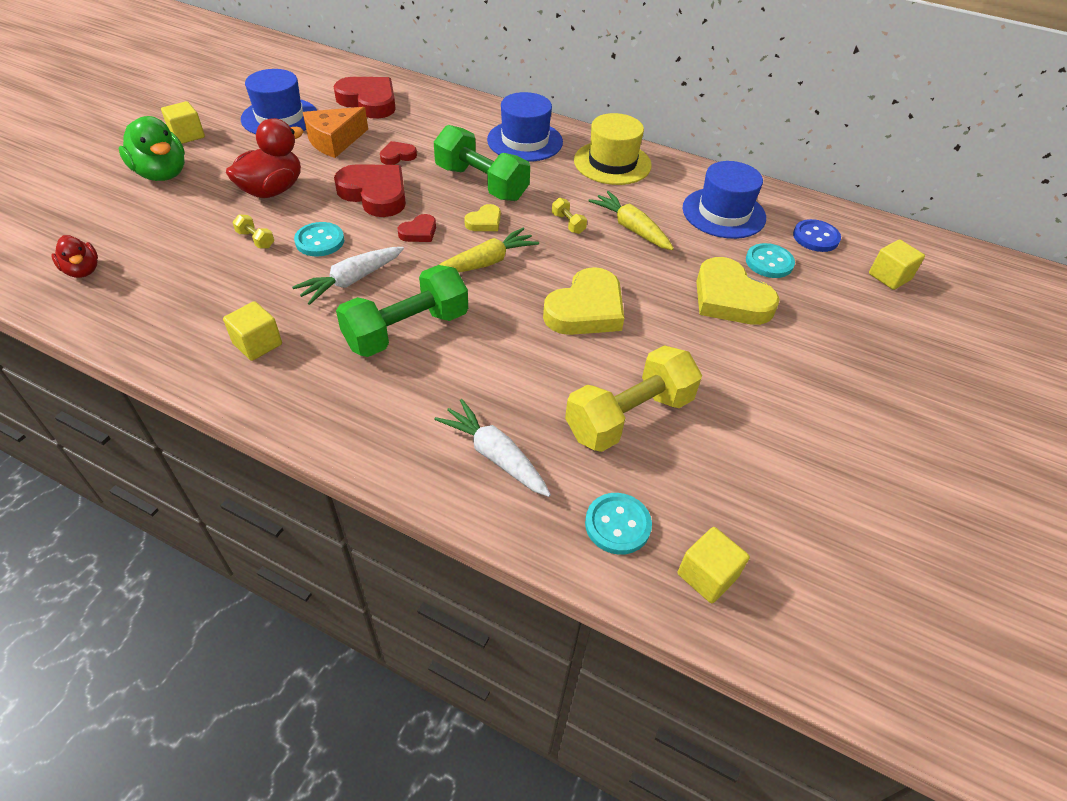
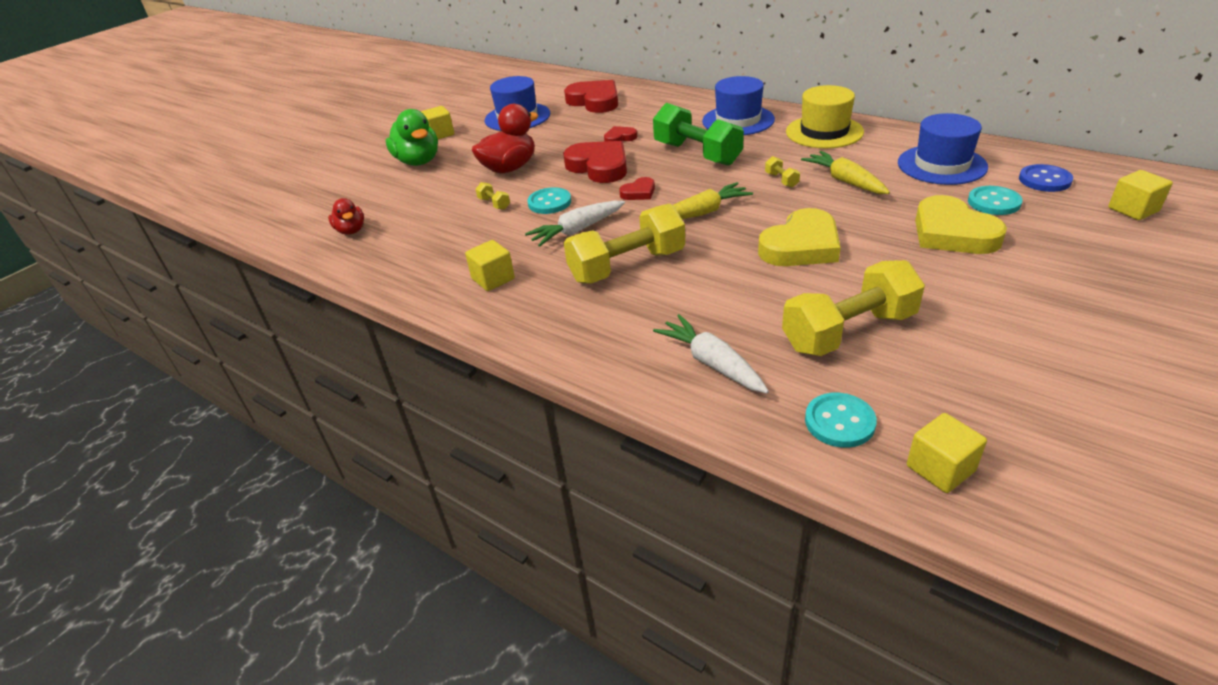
camera: 15 degrees right, 10 degrees down
(334, 141) = (564, 131): orange cheese -> none
(406, 330) = (627, 266): green dumbbell -> yellow dumbbell
(484, 222) = (700, 182): yellow heart -> none

